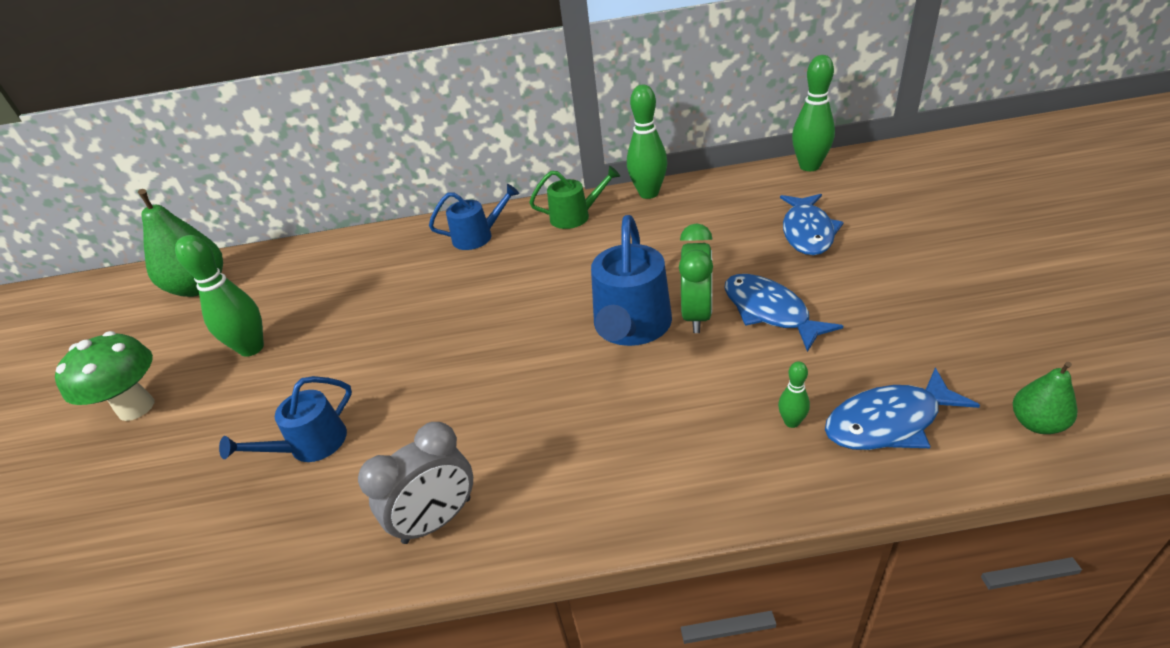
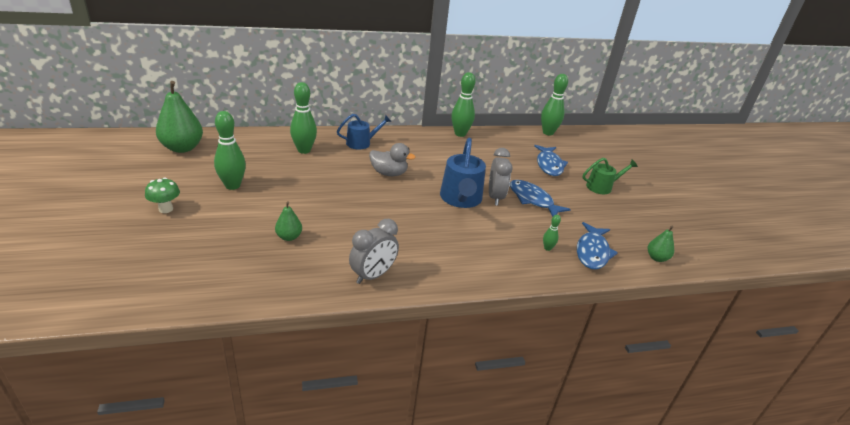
camera: 15 degrees left, 5 degrees down
(136, 408) = (166, 209): green mushroom -> green mushroom, size x0.65
(311, 445) = (289, 237): blue watering can -> green pear
(382, 264) = (304, 150): none -> green bowling pin
(511, 290) = (389, 173): none -> grey duck
(575, 216) = (419, 140): green watering can -> green watering can (602, 187)
(696, 315) = (495, 197): green clock -> grey clock
(888, 422) = (592, 252): blue fish -> blue fish turned 45 degrees counterclockwise

